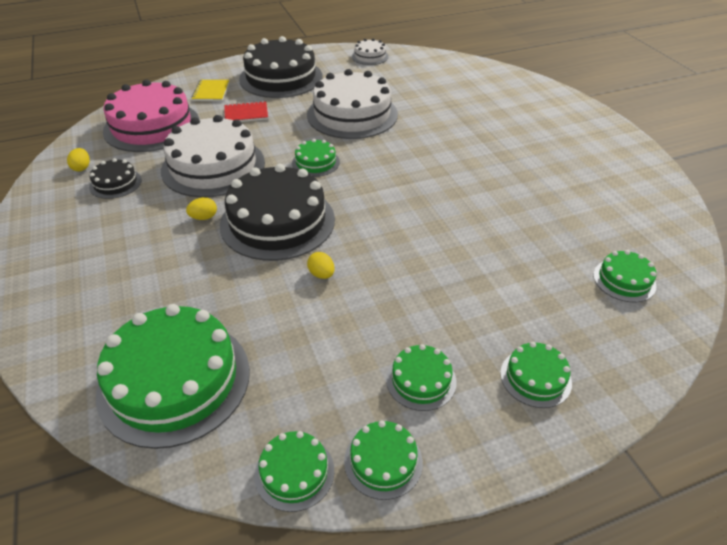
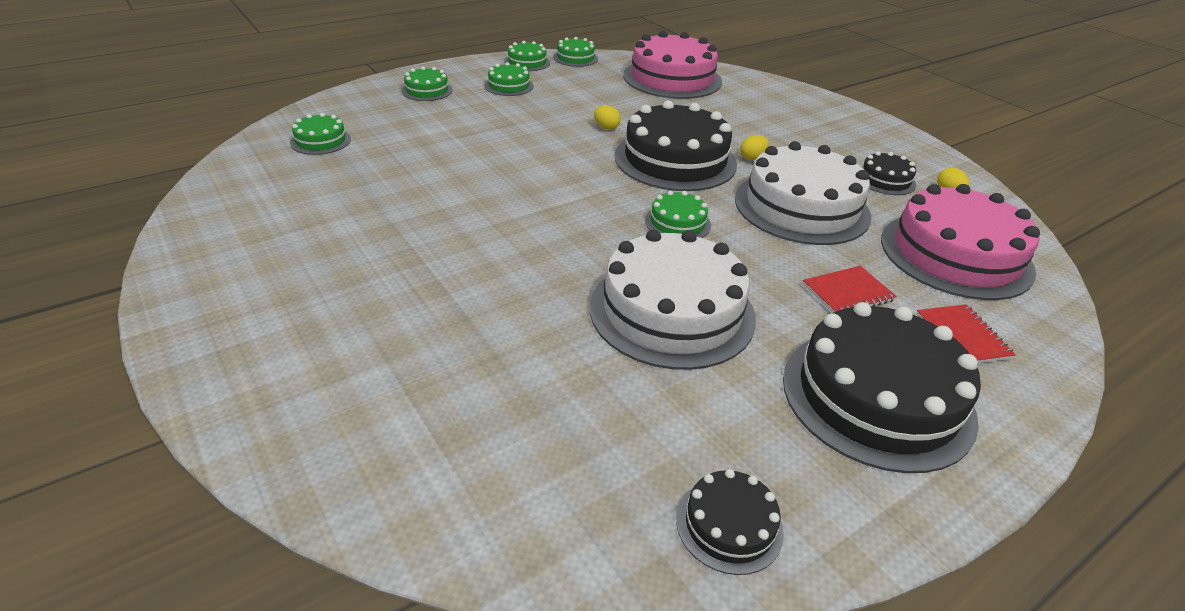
camera: 165 degrees right, 5 degrees down
(174, 380) = (672, 78): green cake -> pink cake
(211, 92) = (962, 336): yellow notebook -> red notebook
(370, 56) = (729, 525): white cake -> black cake

